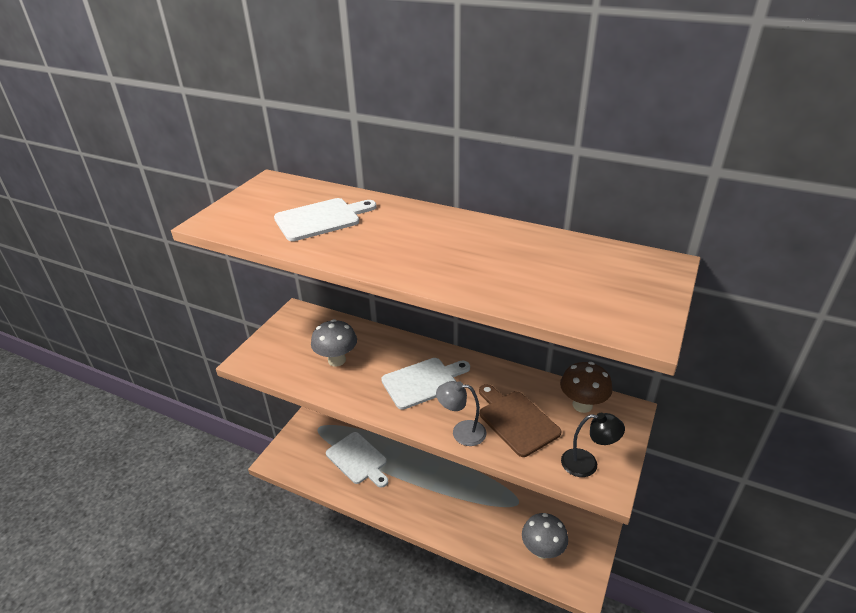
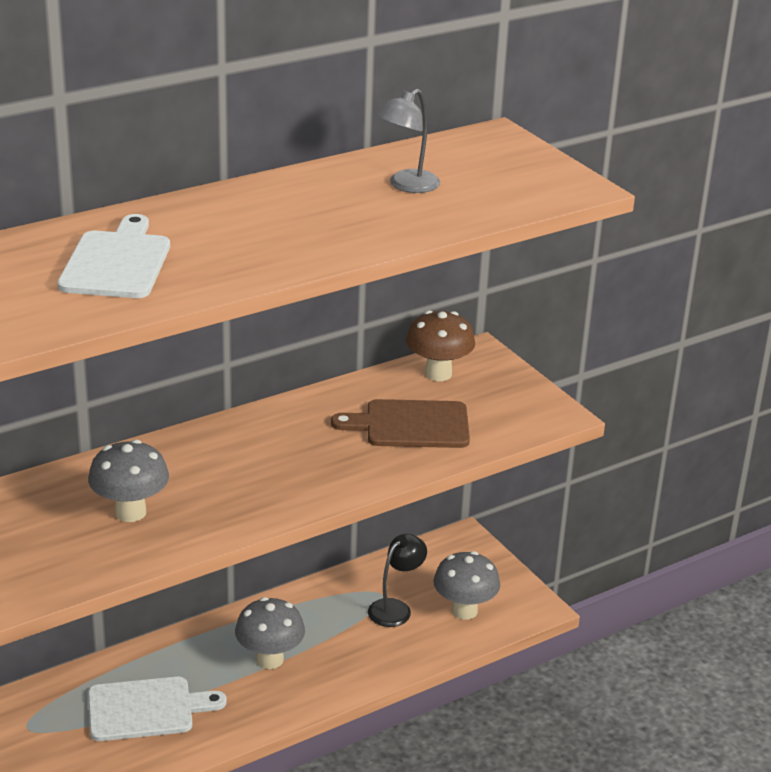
camera: 60 degrees left, 5 degrees down
(423, 382) = (267, 460): white cutting board -> none
(428, 485) = (270, 659): none -> grey mushroom
(461, 432) = (385, 469): grey lamp -> grey lamp (407, 186)
(587, 463) = (519, 412): black lamp -> black lamp (395, 608)

